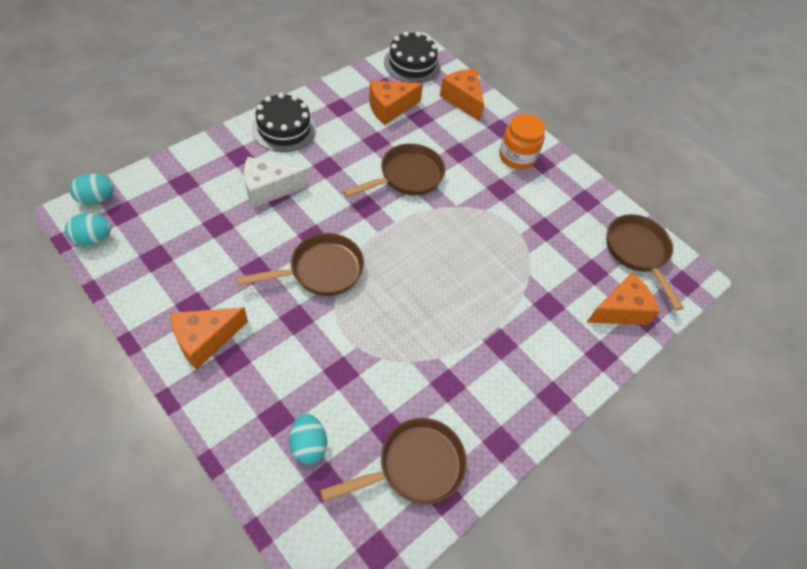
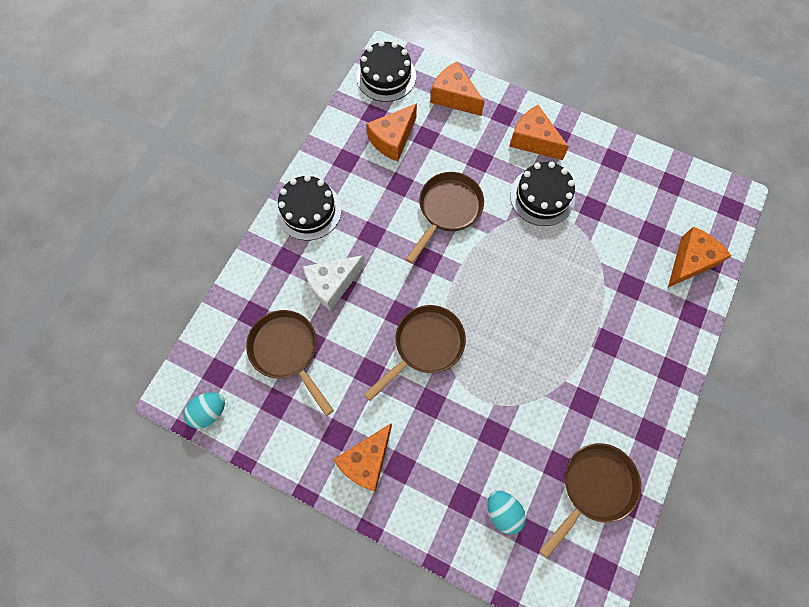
camera: 15 degrees left, 15 degrees up
(96, 199) = (185, 369): turquoise egg -> none
(501, 201) = (542, 196): none -> black cake
(517, 157) = (533, 140): orange jar -> orange cheese
(638, 252) = (680, 195): brown pan -> brown pan (287, 351)

